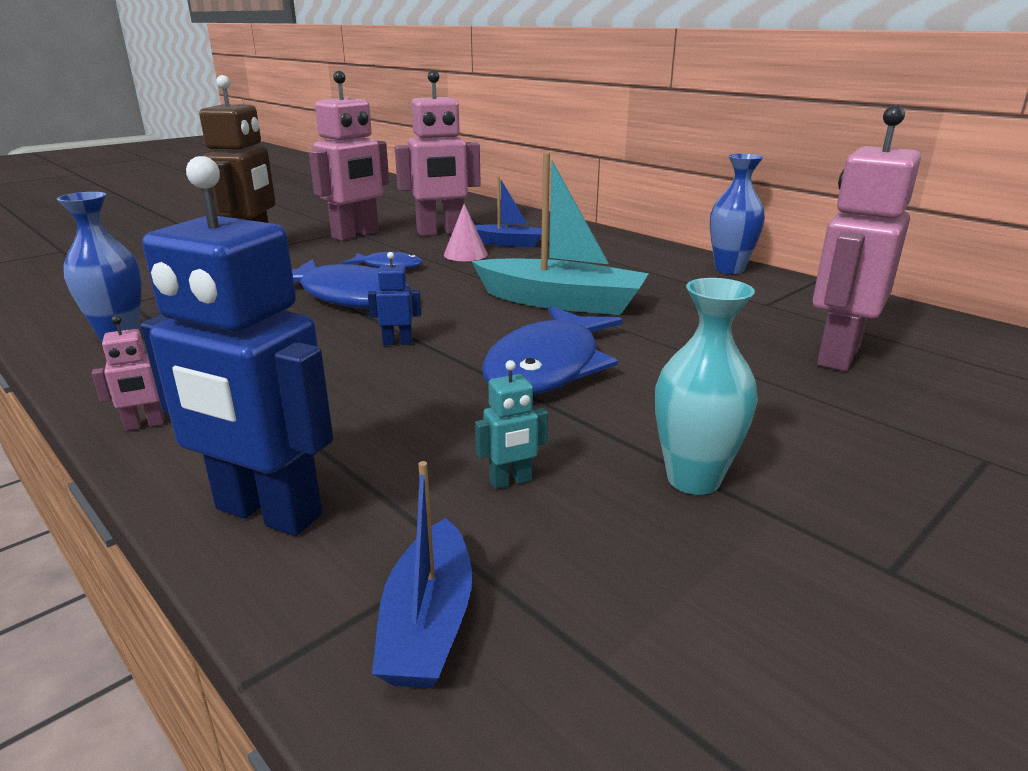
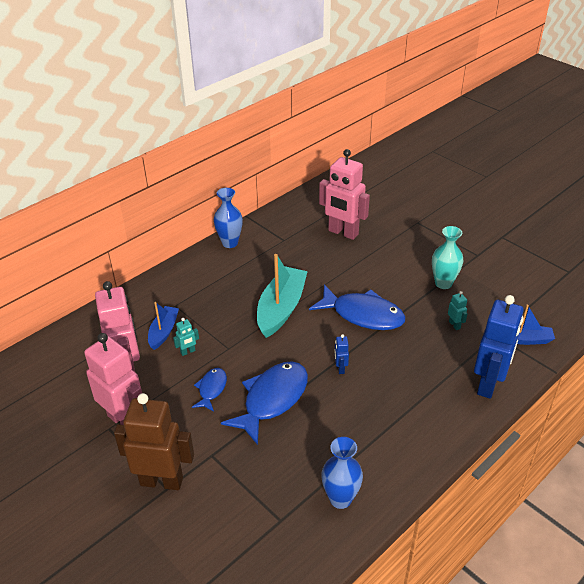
camera: 90 degrees left, 15 degrees up
(145, 425) = (439, 443): pink robot -> none
(465, 254) = (188, 352): pink cone -> turquoise robot

